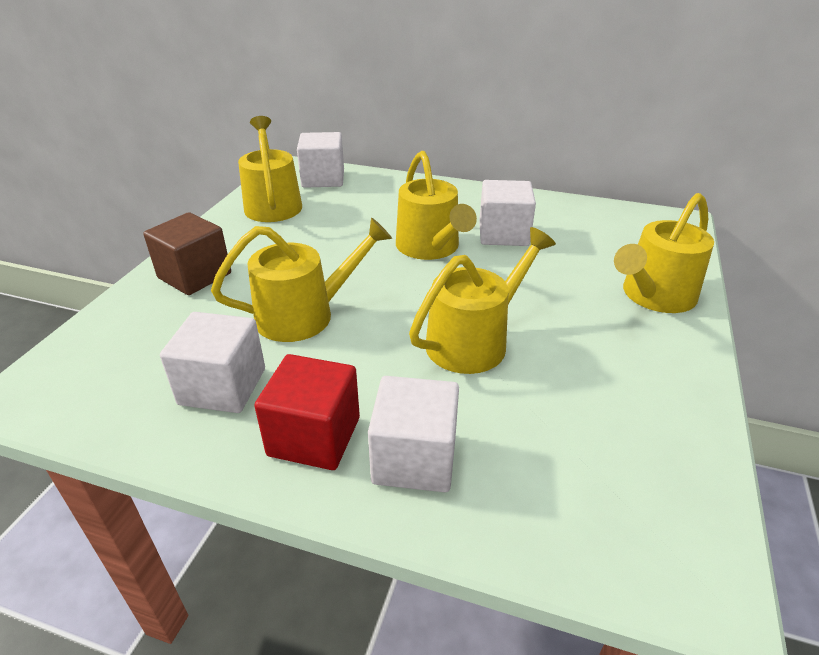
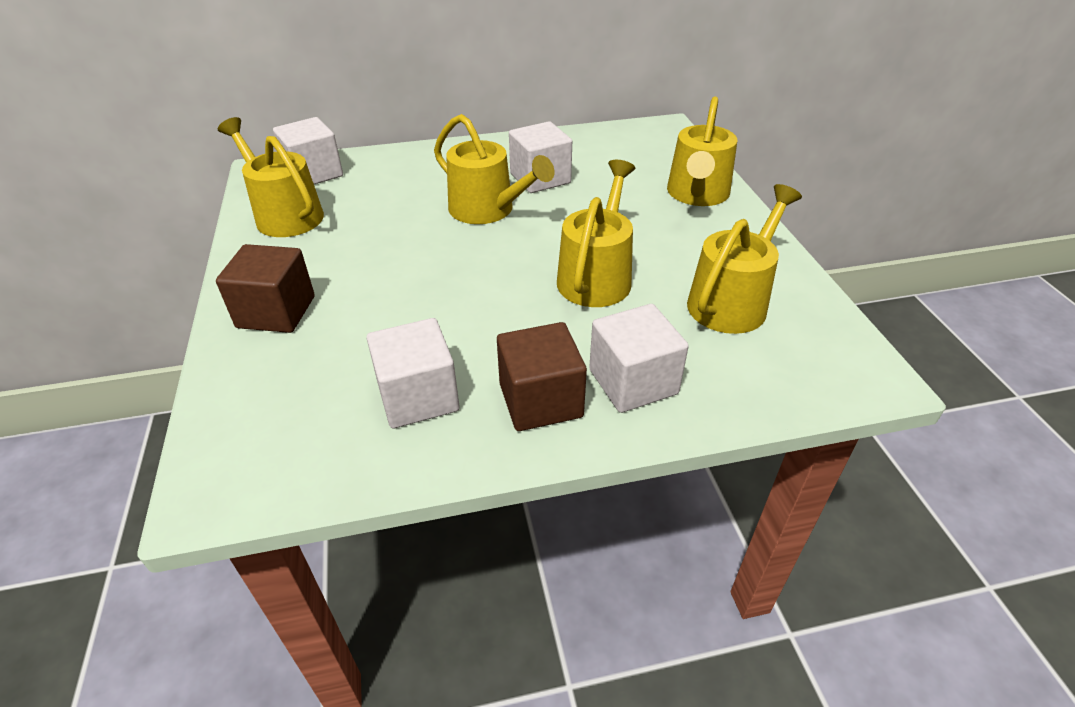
camera: 30 degrees left, 5 degrees up
(304, 315) = (430, 308): yellow watering can -> yellow watering can (731, 301)
(314, 436) = (540, 400): red cube -> brown cube

